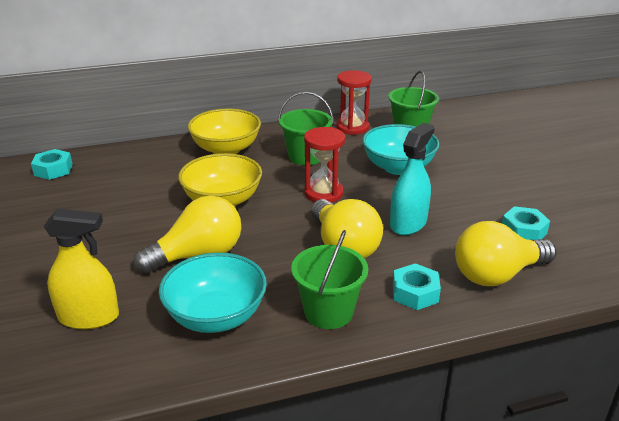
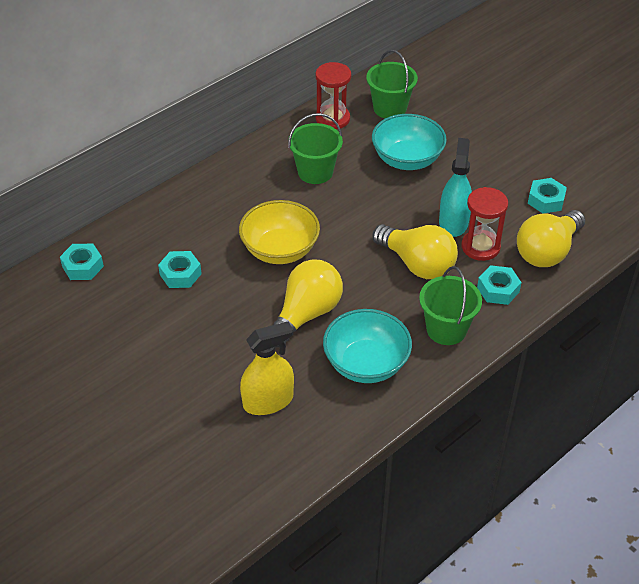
camera: 25 degrees left, 15 degrees up
(121, 195) = (180, 274): none -> turquoise nut
(226, 149) = (232, 186): yellow bowl -> none
(323, 193) = (362, 211): red hourglass -> red hourglass (480, 247)

